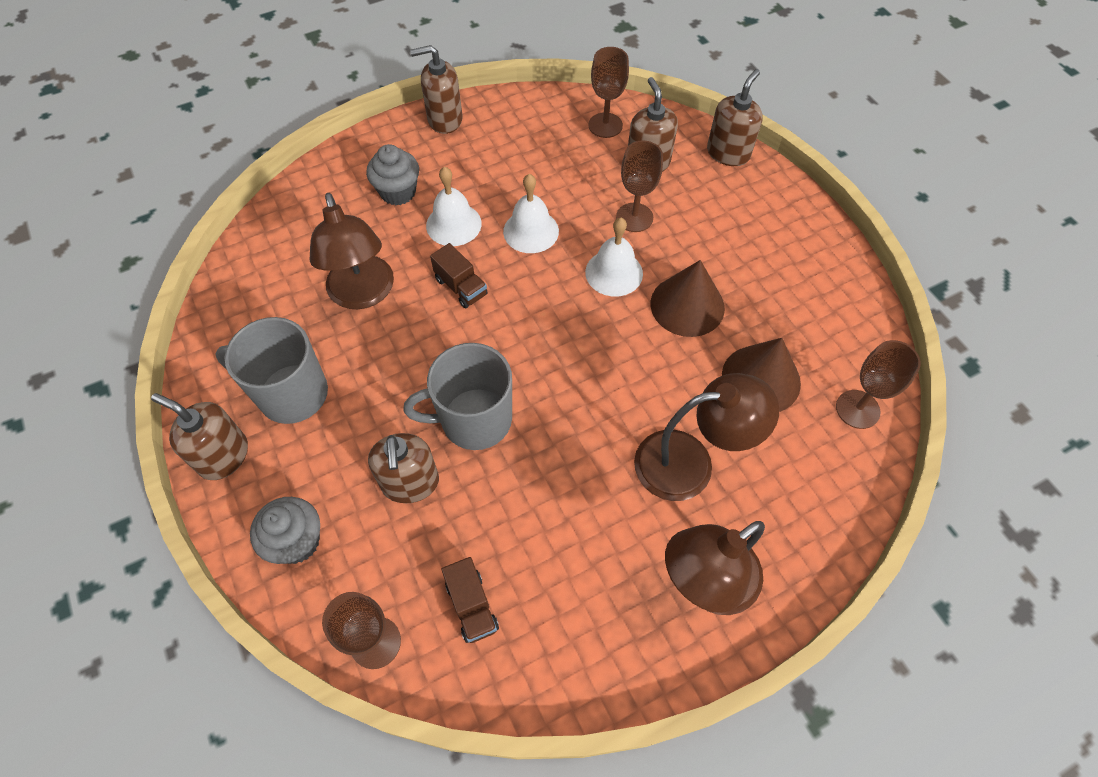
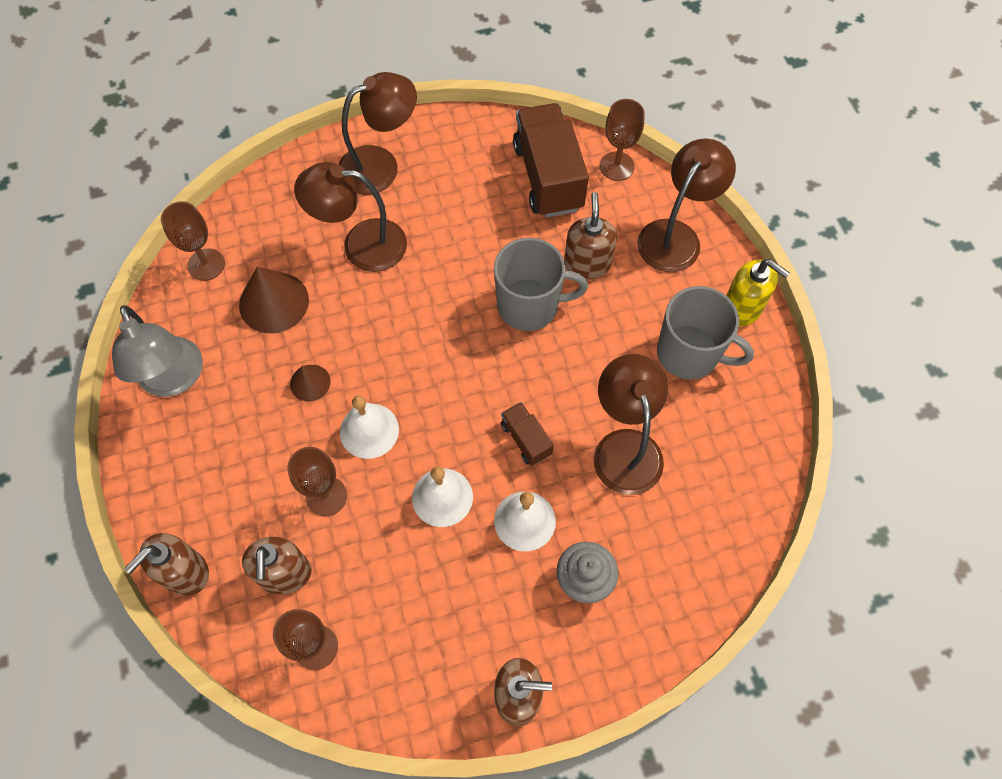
camera: 170 degrees left, 5 degrees up
(223, 456) = (742, 308): brown soap dispenser -> yellow soap dispenser
(297, 541) = (675, 236): grey cupcake -> brown lamp
(472, 606) = (548, 177): brown truck -> brown truck, size x2.07
(687, 305) = (310, 382): brown cone -> brown cone, size x0.56
(821, 288) = (174, 379): none -> grey lamp

